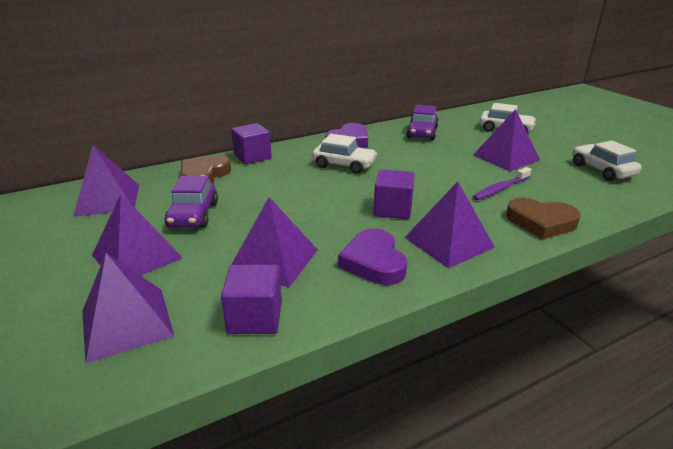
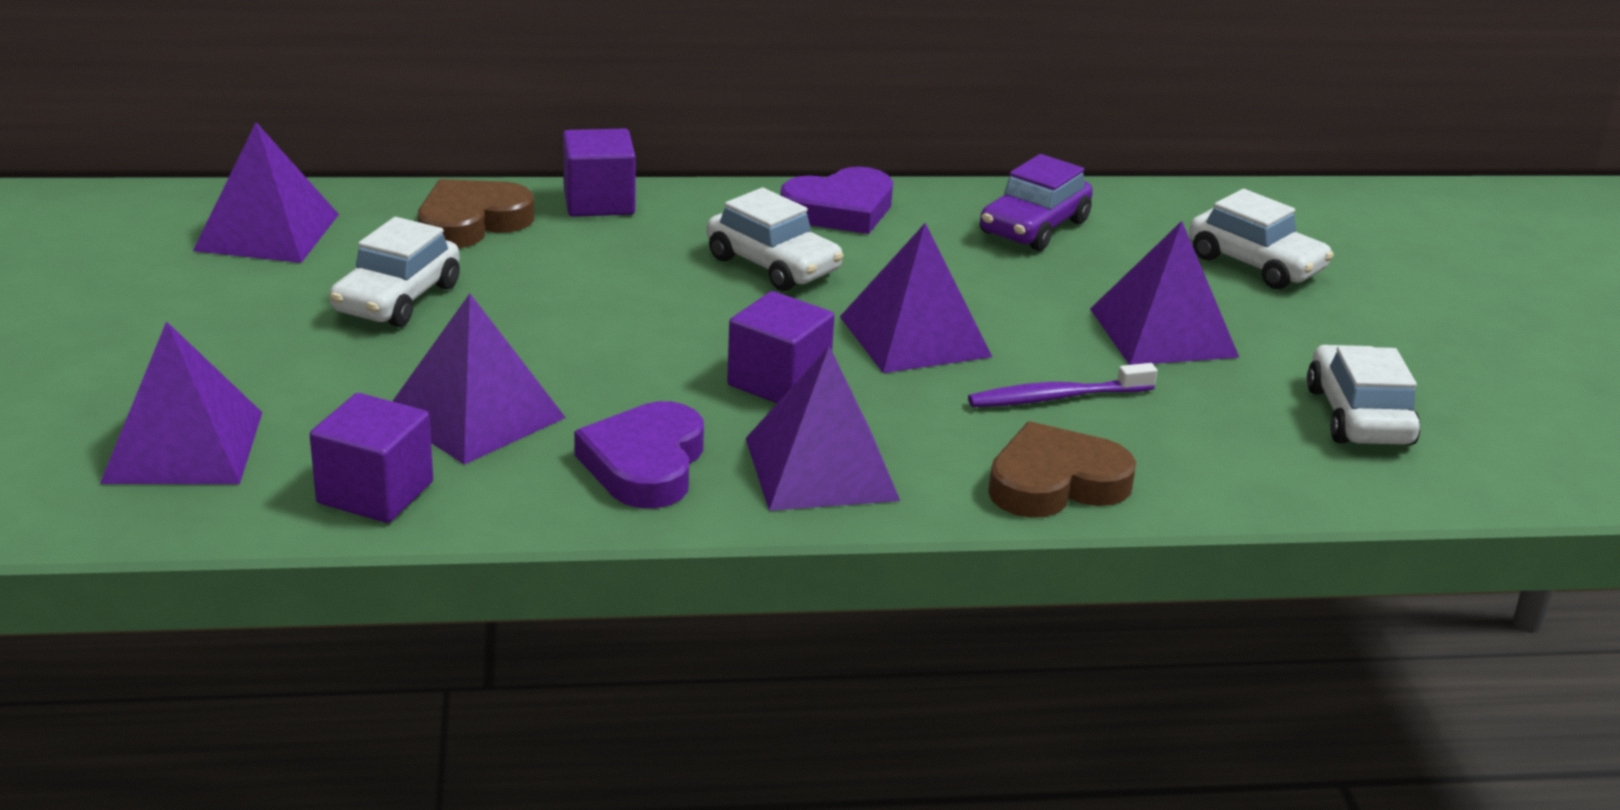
camera: 20 degrees right, 0 degrees up
(137, 256) = (257, 349): purple pyramid -> purple pyramid (914, 336)
(193, 215) = (397, 299): purple car -> white car
(541, 222) = (1055, 483): brown heart -> brown heart turned 120 degrees clockwise

